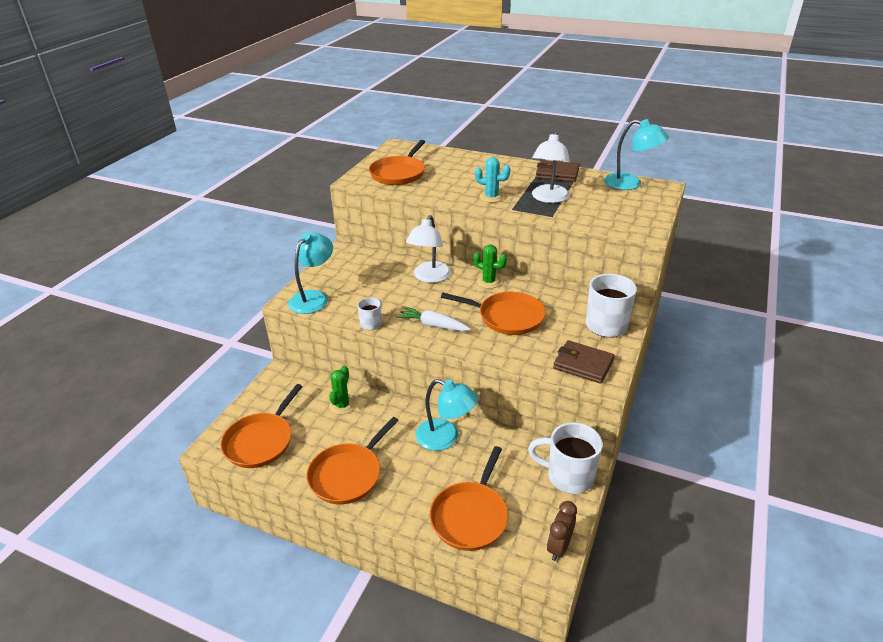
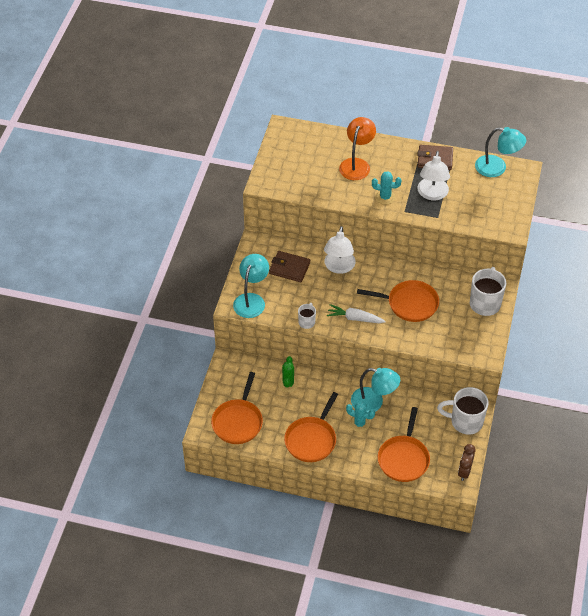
camera: 10 degrees left, 15 degrees up
(399, 173) = (298, 171): orange pan -> none
(419, 461) = (359, 423): none -> turquoise cactus
(466, 172) = (356, 164): none -> orange lamp
(489, 282) = (388, 267): green cactus -> none
(583, 364) = (471, 343): brown wallet -> brown wallet (289, 268)

